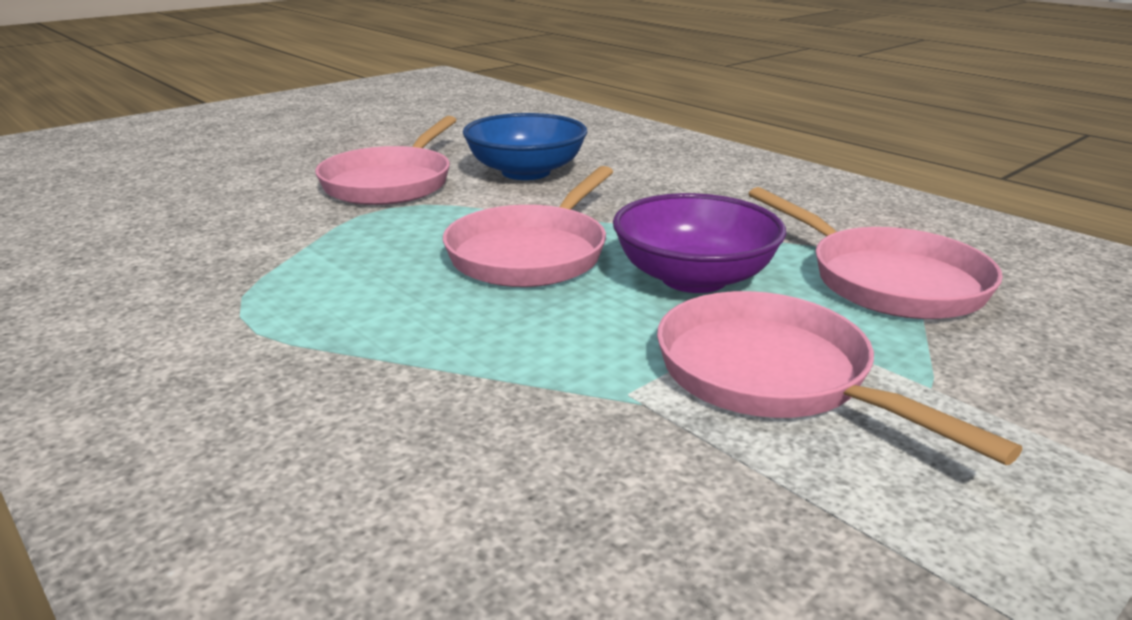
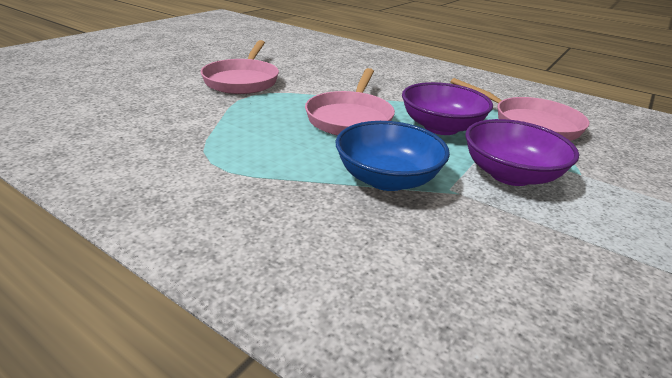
camera: 15 degrees left, 5 degrees up
(526, 172) = (315, 72): blue bowl -> blue bowl (387, 179)
(772, 376) = (510, 175): pink pan -> purple bowl

